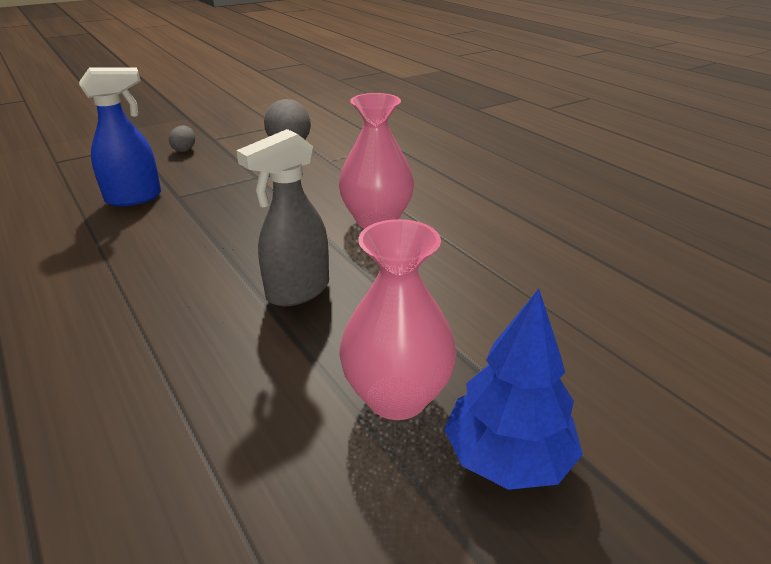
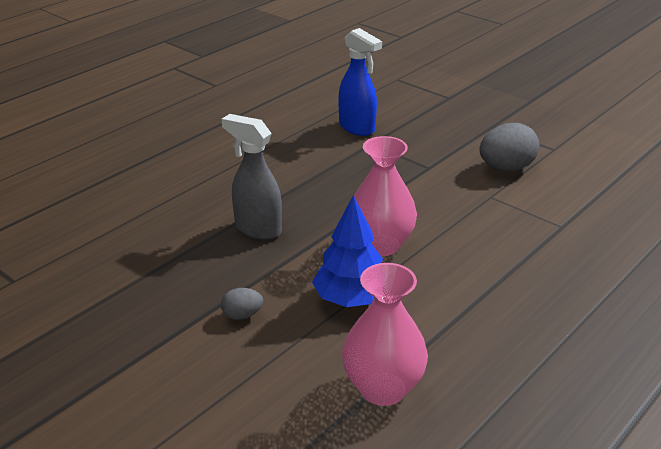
camera: 75 degrees right, 0 degrees up
(184, 150) = (457, 121): grey egg -> grey egg (242, 315)
(397, 397) = (155, 291): pink vase -> pink vase (383, 388)
(508, 458) = (108, 342): blue tree -> blue tree (351, 299)

